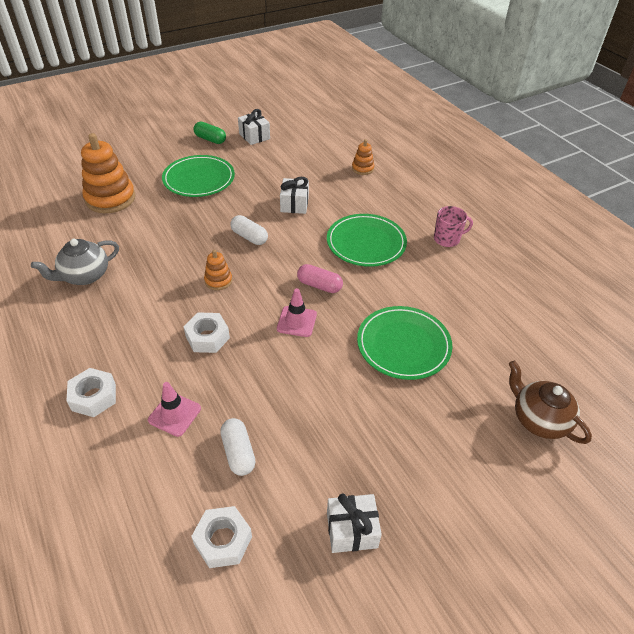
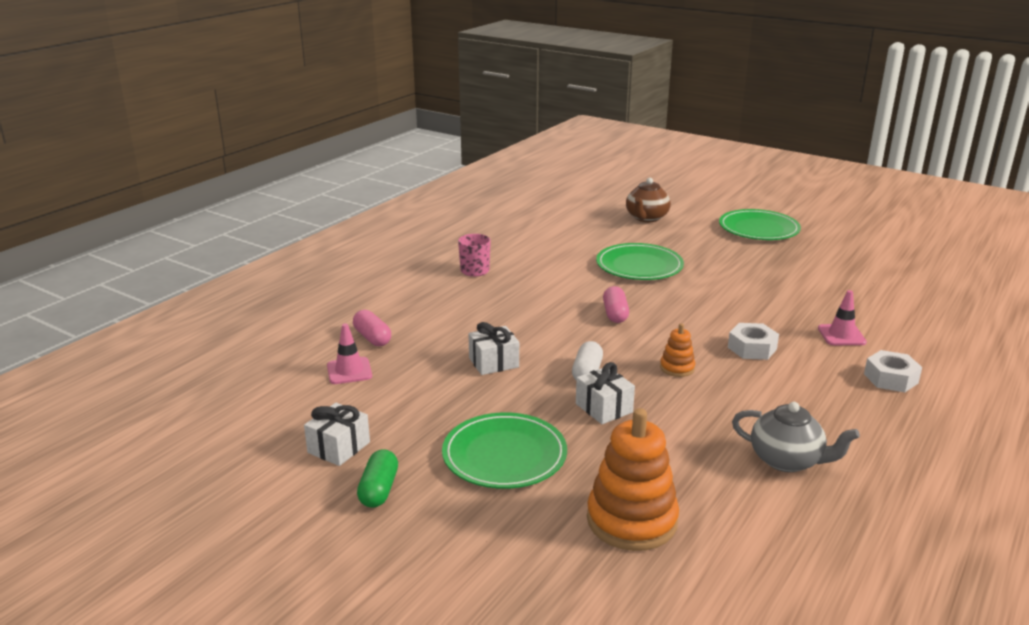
camera: 115 degrees left, 20 degrees down
(223, 540) = (885, 288): white nut -> none
(238, 452) = (826, 301): white capsule -> none
(296, 321) = (674, 313): pink traffic cone -> pink traffic cone (349, 371)
(352, 530) = (811, 255): white gift -> white gift (604, 408)
(362, 168) = (372, 338): orange stacking toy -> pink capsule
(366, 243) = (523, 306): green plate -> green plate (758, 229)

